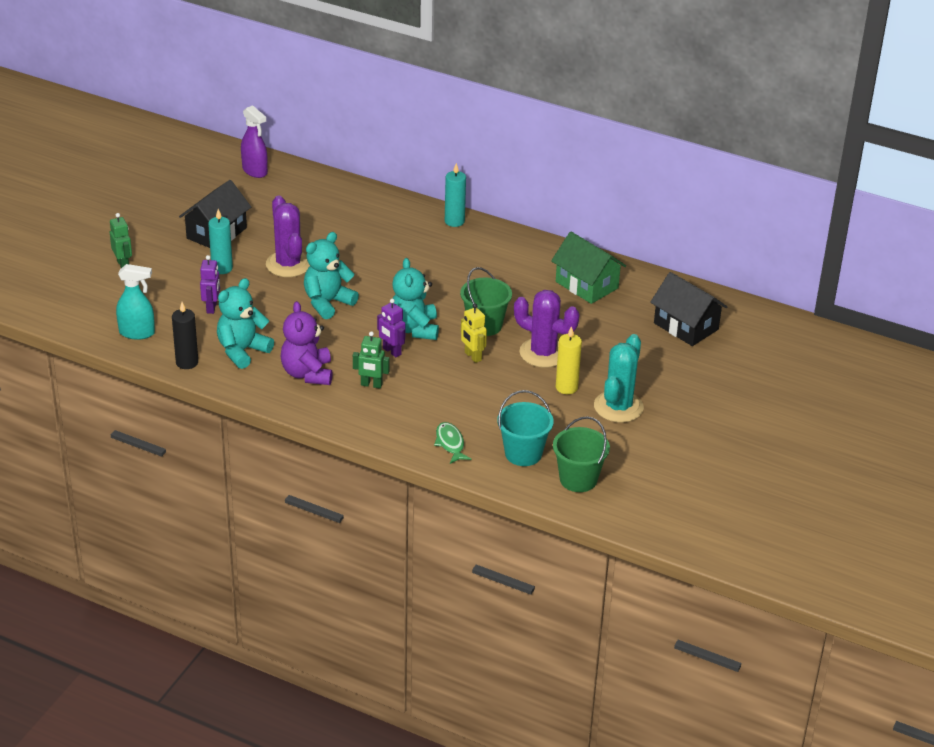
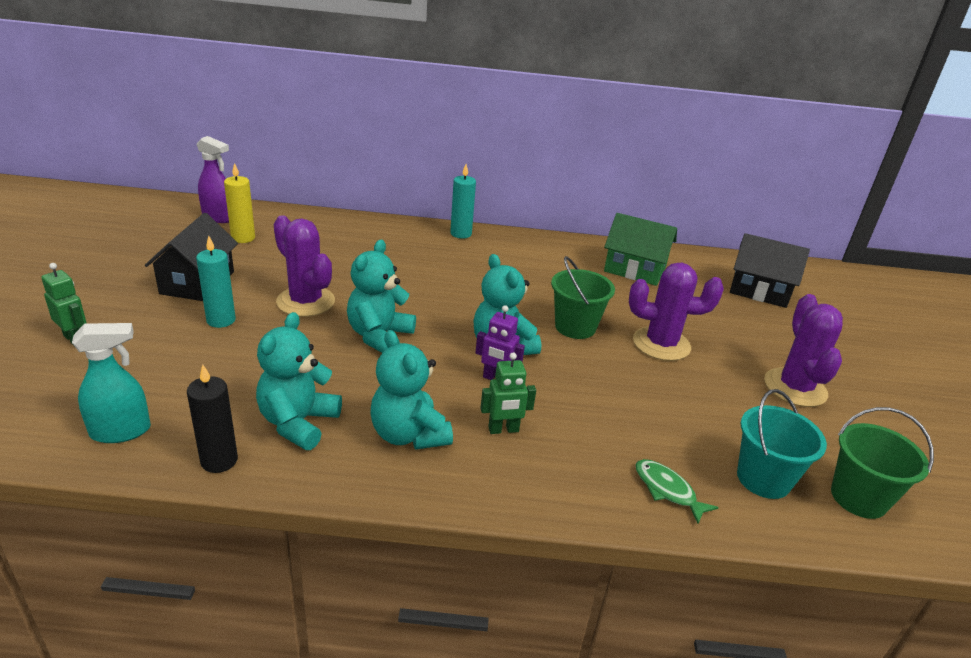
camera: 25 degrees left, 5 degrees down
(212, 307) = (227, 371): purple robot -> none
(307, 373) = (409, 434): purple teddy bear -> turquoise teddy bear
(472, 356) = (592, 364): yellow robot -> none
(566, 387) = (722, 378): yellow candle -> yellow candle (243, 238)
(618, 407) = (795, 388): turquoise cactus -> purple cactus

